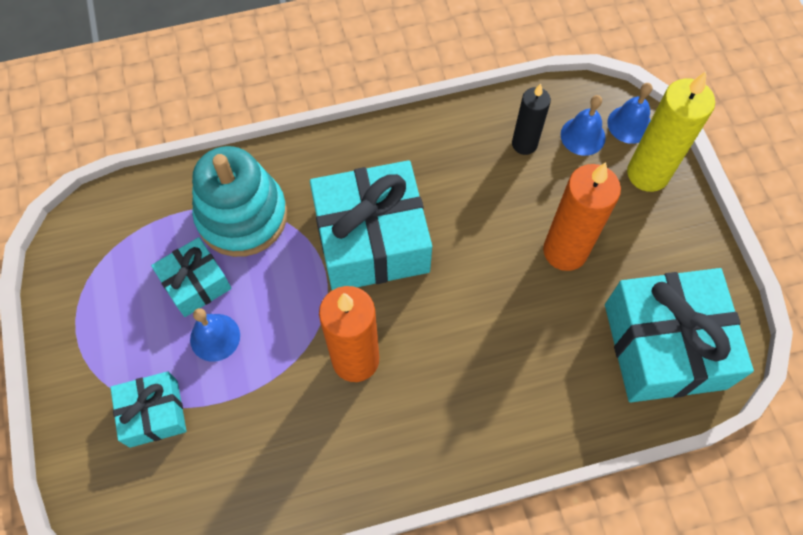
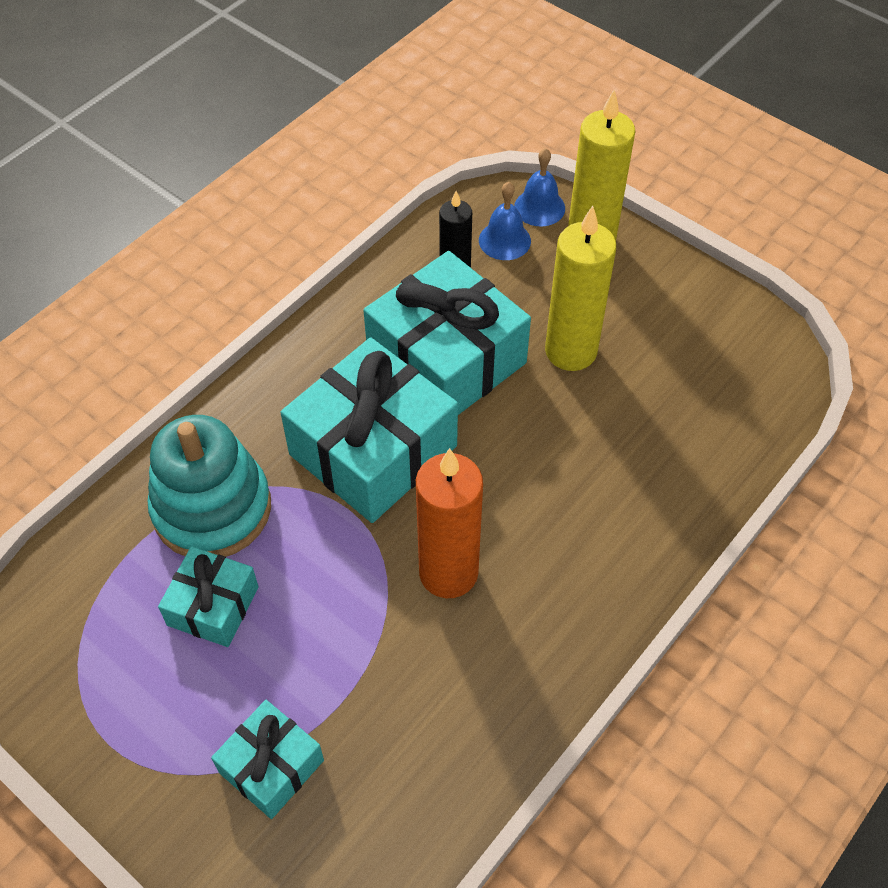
camera: 35 degrees left, 10 degrees down
(215, 337) = (279, 646): blue bell -> none
(565, 251) = (570, 351): orange candle -> yellow candle
(664, 346) = (725, 380): turquoise gift -> turquoise gift (447, 359)

